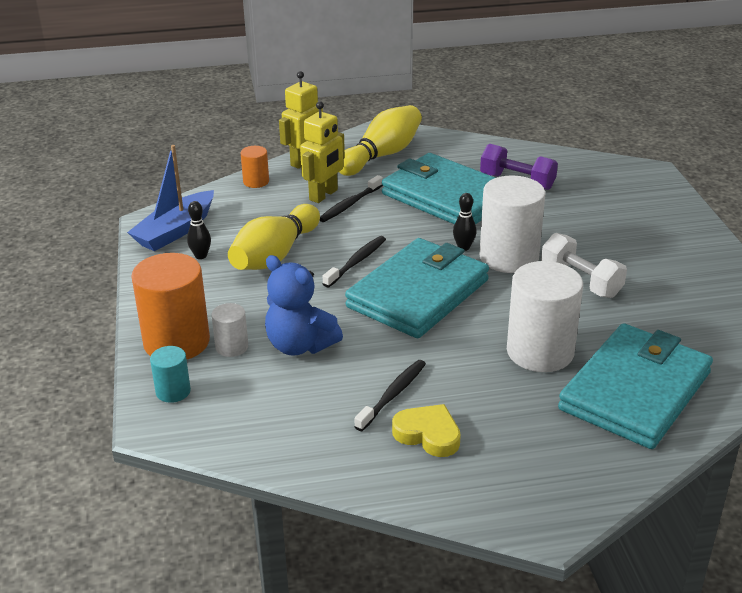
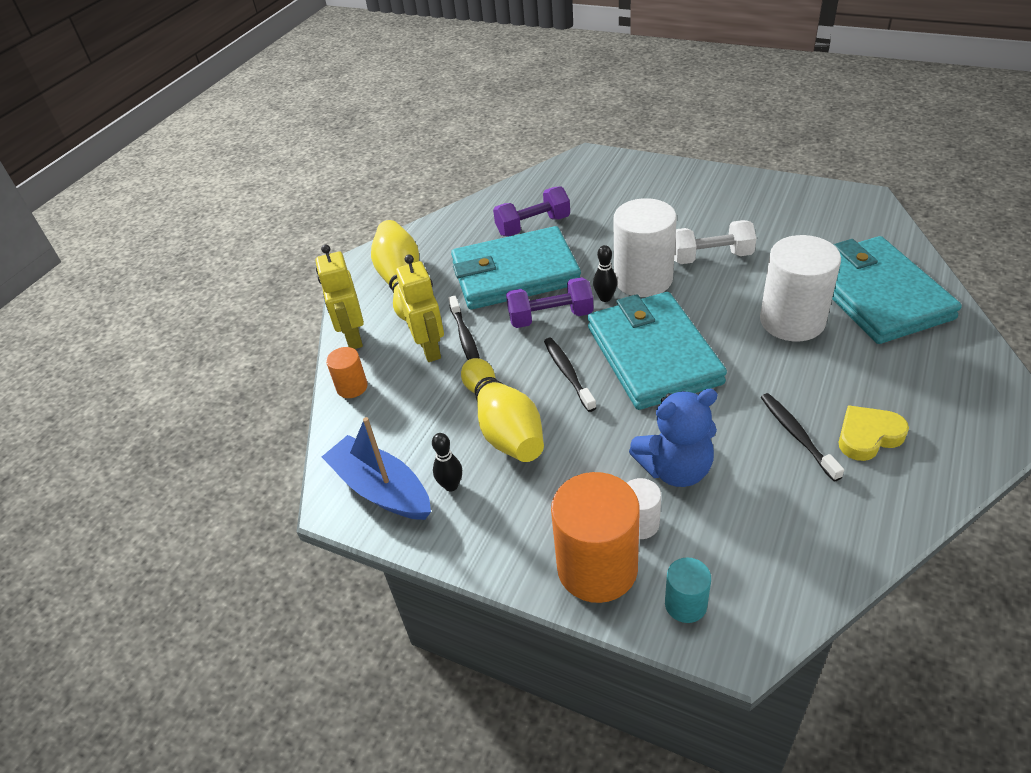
camera: 50 degrees left, 10 degrees up
(175, 231) = (381, 489): blue boat -> blue boat turned 150 degrees clockwise
(412, 231) = (550, 317): none -> purple dumbbell

